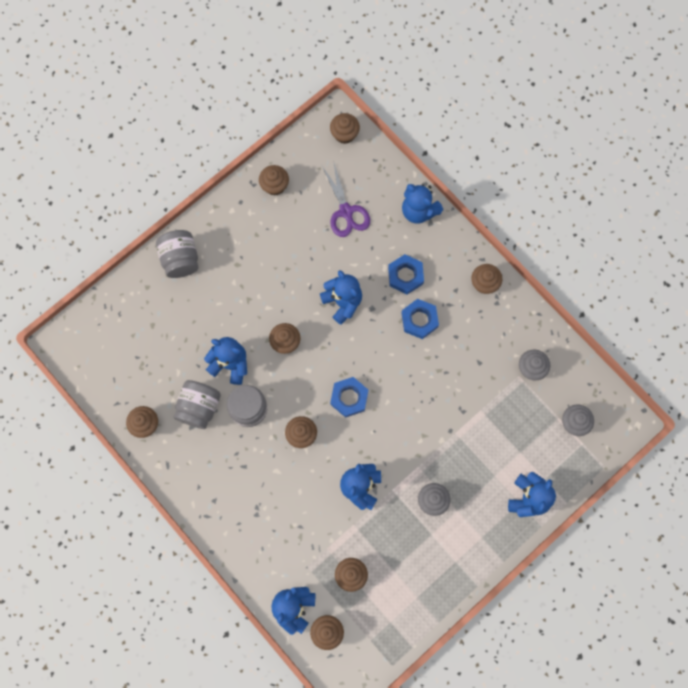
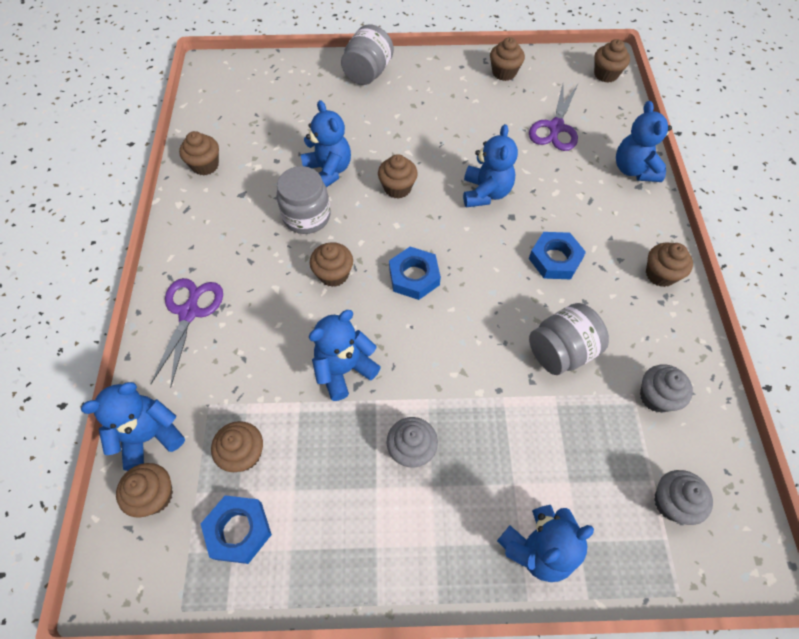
camera: 40 degrees right, 15 degrees down
(199, 407) = (264, 185): grey jar -> grey jar (561, 351)
(242, 527) = (189, 312): none -> purple scissors
(405, 276) = (573, 212): blue nut -> blue nut (238, 530)

